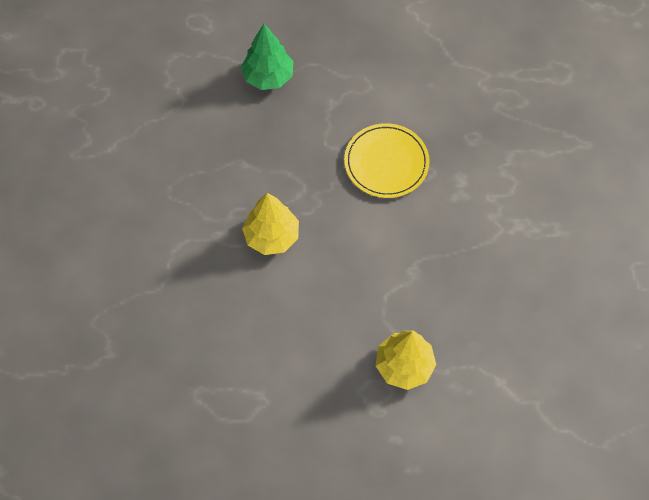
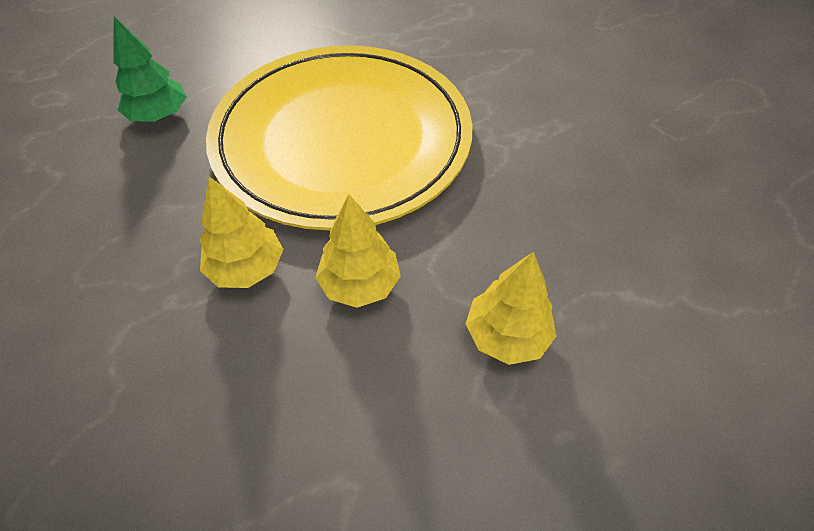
camera: 30 degrees left, 10 degrees down
(335, 284) = (360, 284): none -> yellow tree
(386, 162) = (342, 139): yellow plate -> yellow plate, size x2.45

